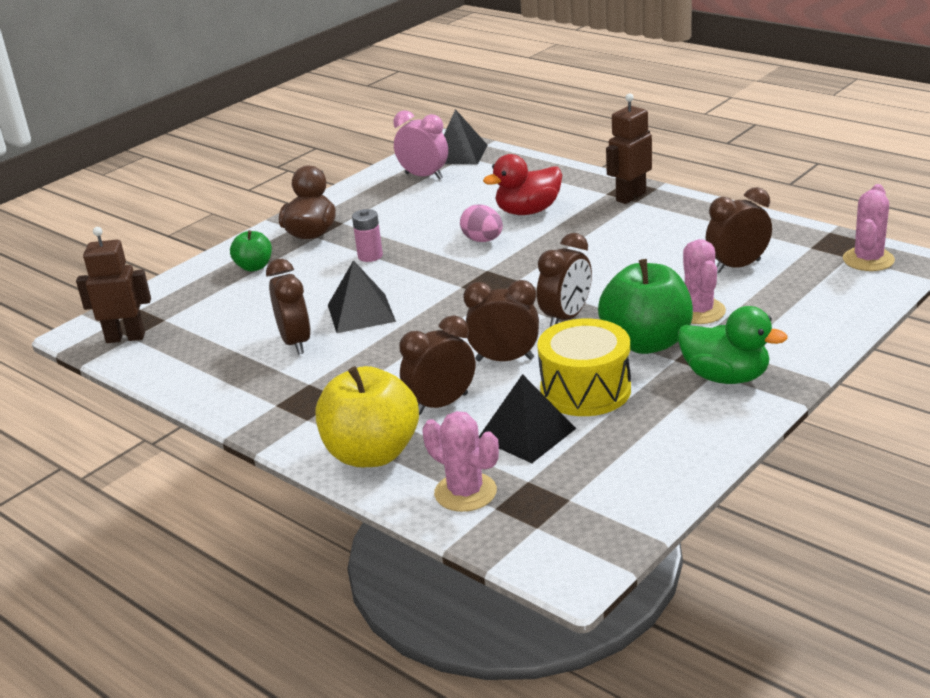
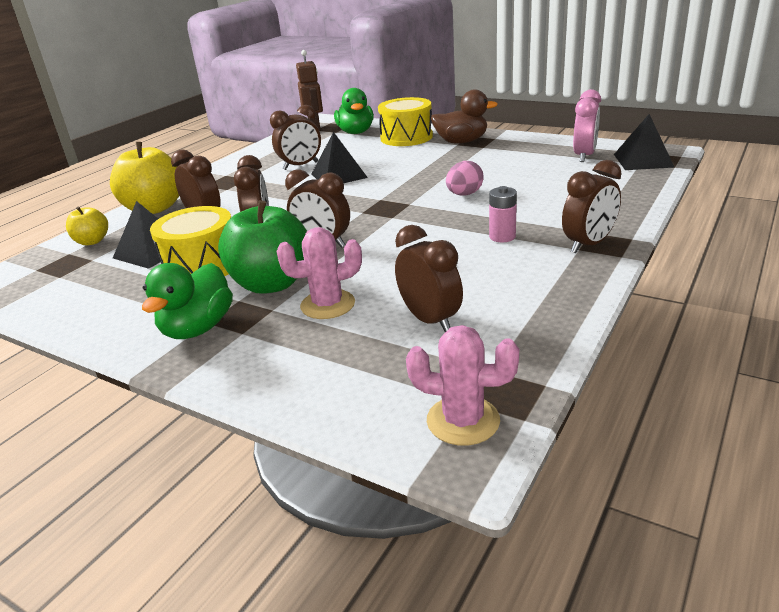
camera: 80 degrees right, 0 degrees up
(188, 303) = (356, 132): none -> green duck
(254, 267) = (406, 137): green apple -> yellow drum
(370, 256) = (428, 163): pink battery -> pink battery (502, 237)
(465, 492) = (92, 241): pink cactus -> yellow apple
(528, 211) = (530, 203): red duck -> none
(630, 197) = (588, 244): brown robot -> brown clock

